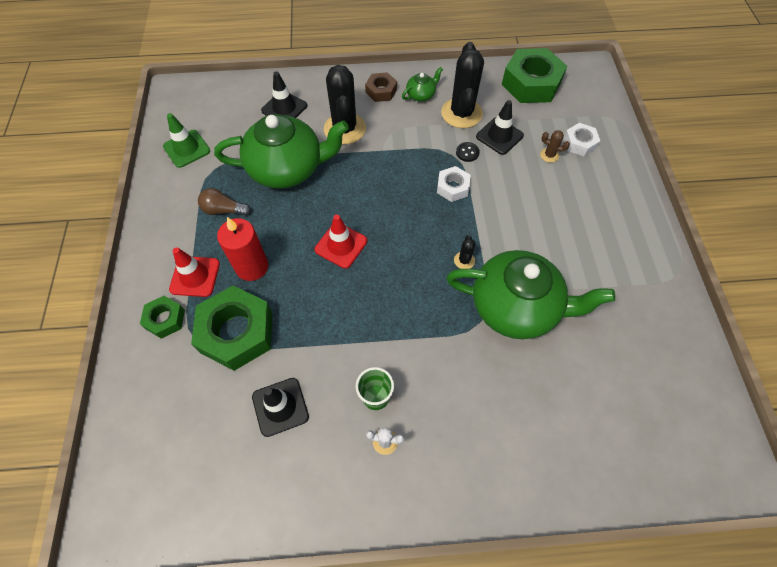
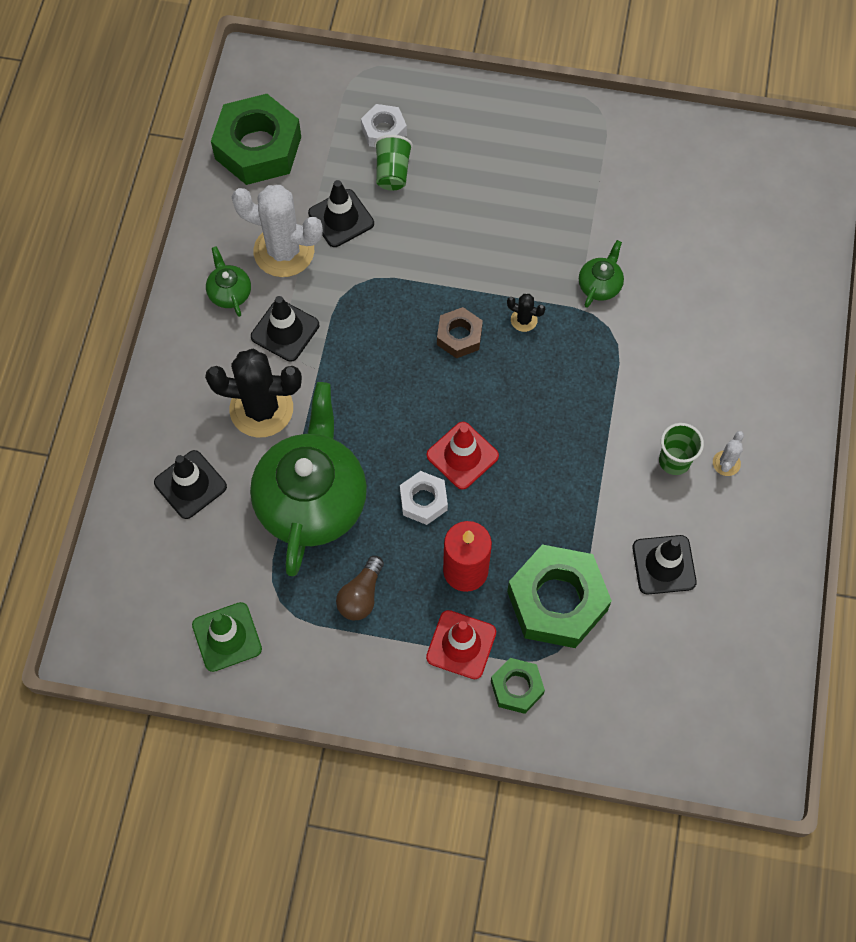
camera: 75 degrees left, 5 degrees up
(381, 91) = (203, 343): brown nut -> brown nut (459, 336)
(404, 127) = (285, 331): none -> black traffic cone
(452, 187) = (409, 300): white nut -> white nut (423, 501)
(461, 113) = (284, 251): black cactus -> white cactus
(467, 152) = (357, 265): black button -> none
(516, 307) = (600, 285): green teapot -> green teapot, size x0.42
(549, 155) = (392, 172): brown cactus -> green cup

